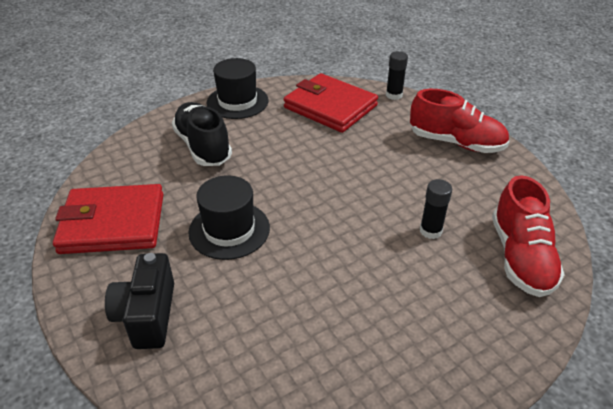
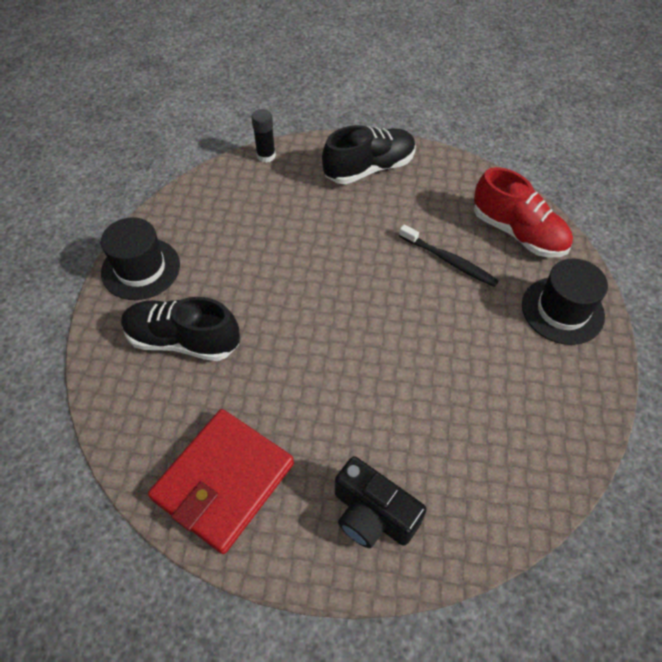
camera: 50 degrees left, 15 degrees up
(229, 230) = (323, 391): black hat -> black hat (562, 310)
(330, 107) = (232, 208): red wallet -> none
(430, 231) = (449, 260): black glue stick -> black toothbrush
(456, 143) = (369, 168): red shoe -> black shoe

